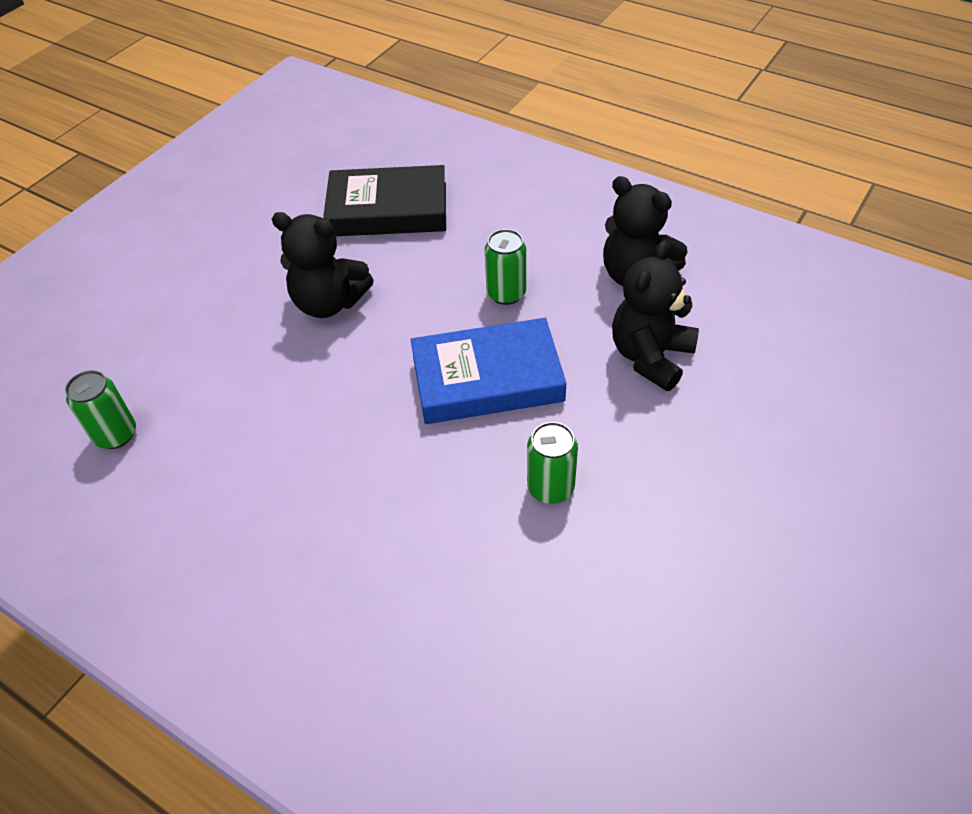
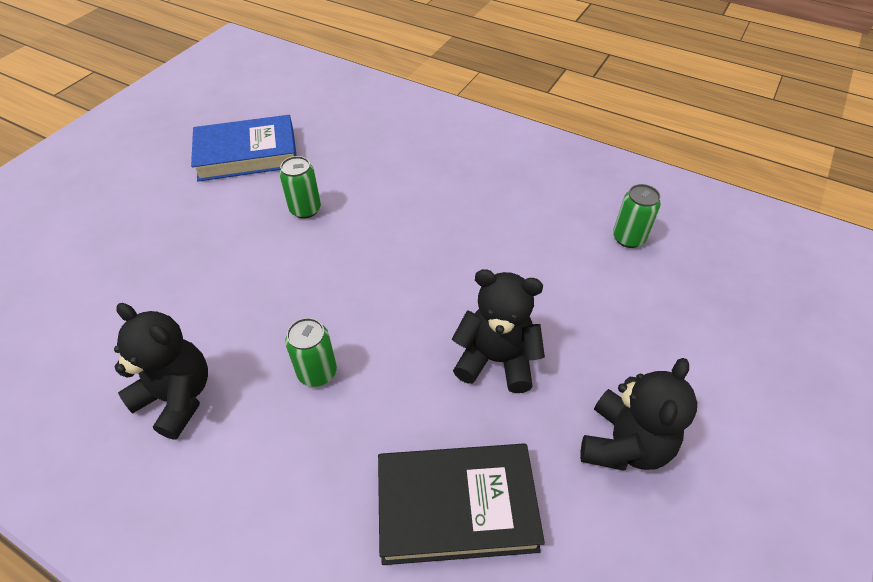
camera: 175 degrees right, 0 degrees up
(487, 379) = (343, 284): blue book -> blue book (247, 154)
(650, 357) = (199, 305): black teddy bear -> black teddy bear (624, 444)

